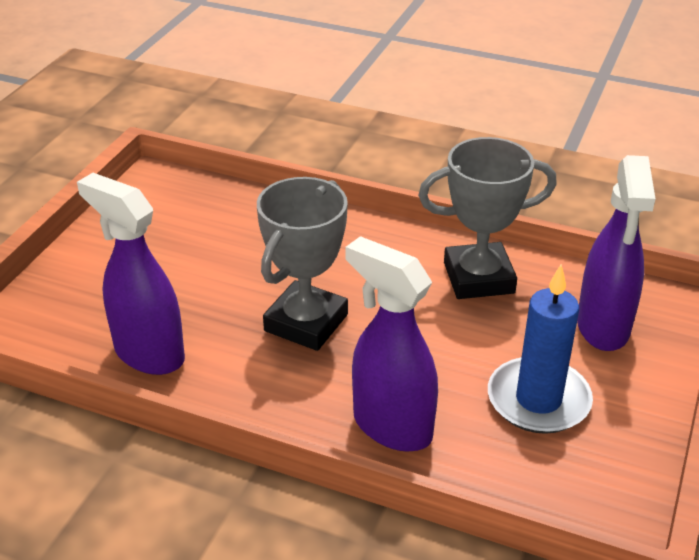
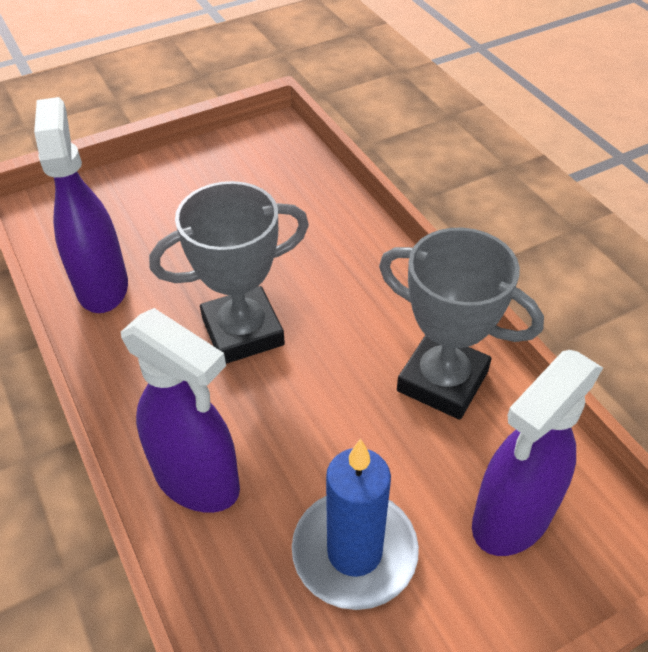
camera: 40 degrees right, 10 degrees up
(391, 426) = (198, 481): purple spray bottle -> purple spray bottle turned 135 degrees clockwise

